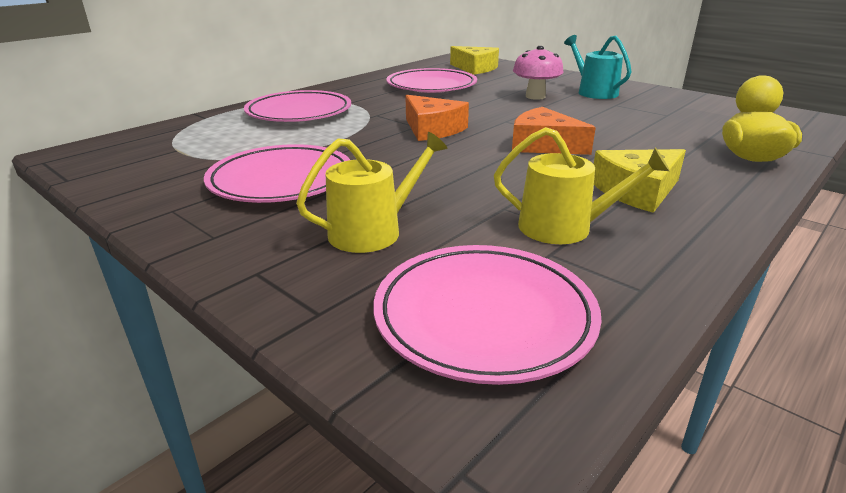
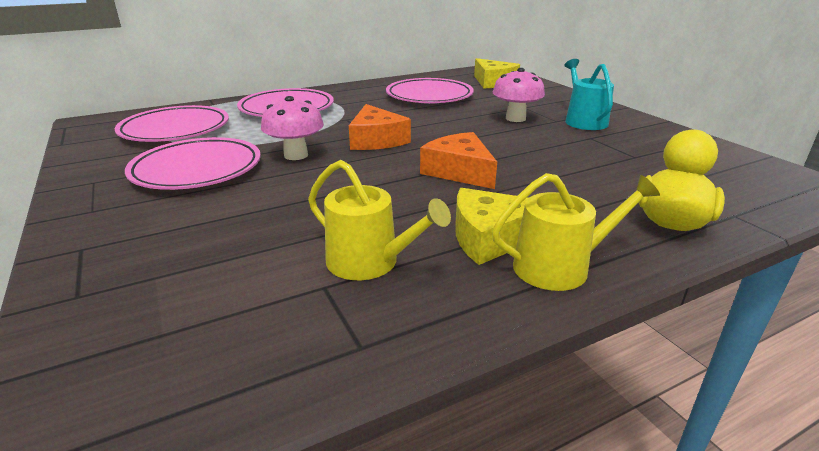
camera: 20 degrees right, 0 degrees up
(370, 153) = (296, 155): none -> pink mushroom
(373, 231) = (206, 230): yellow watering can -> yellow watering can (560, 266)
(484, 317) = (189, 335): pink plate -> pink plate (175, 130)

